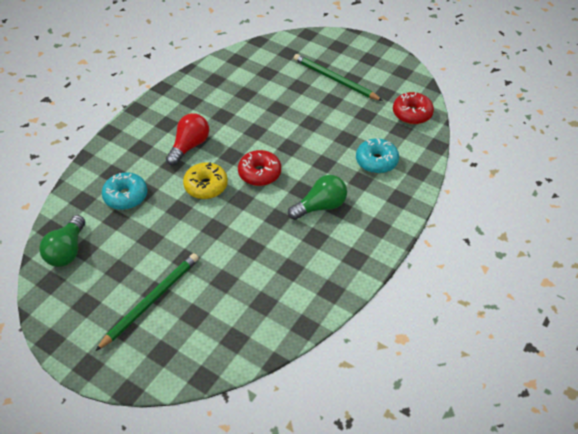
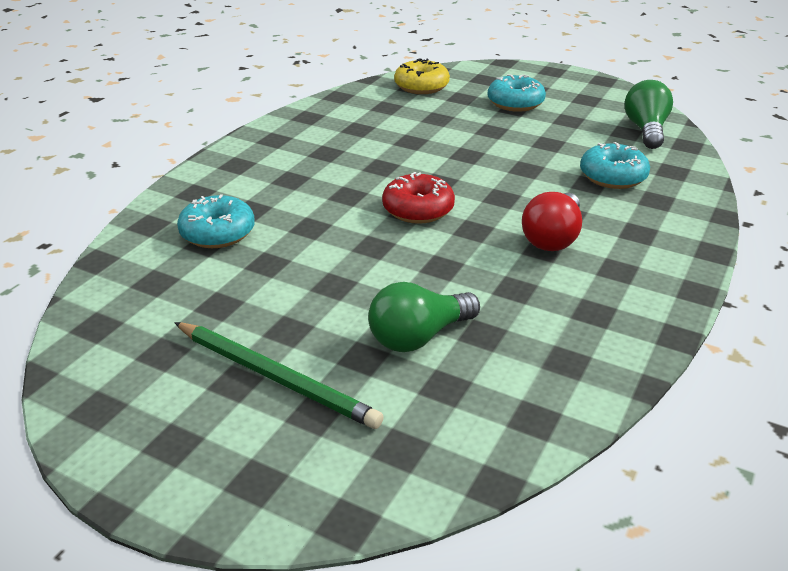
camera: 175 degrees right, 15 degrees down
(150, 301) = (515, 103): green pencil -> turquoise donut
(206, 186) = (498, 192): yellow donut -> yellow donut (421, 86)
(320, 206) = (318, 179): green light bulb -> green light bulb (418, 337)
(412, 113) = (118, 311): red donut -> none

